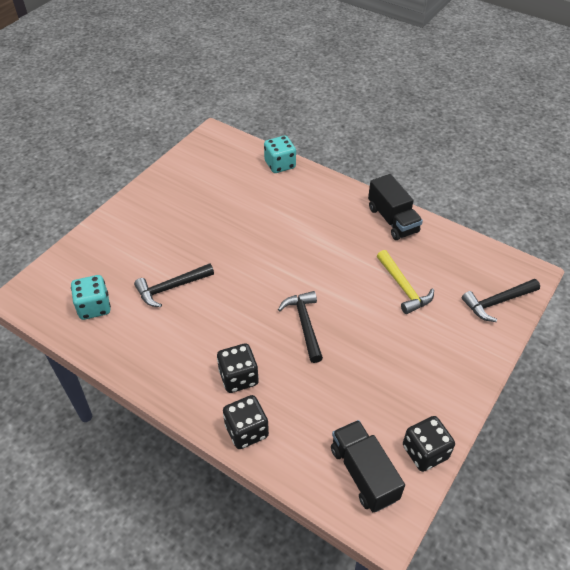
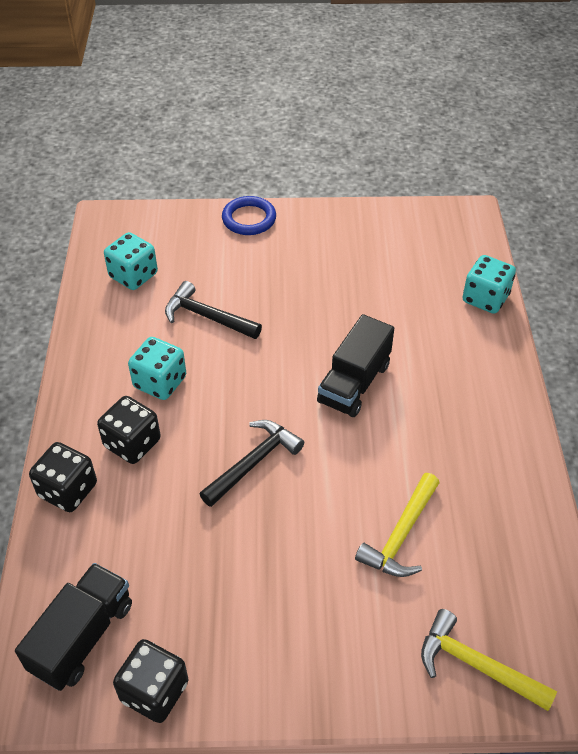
camera: 55 degrees right, 0 degrees up
(109, 224) = (249, 219): none -> blue ring
(202, 339) = (160, 382): none -> turquoise dice
(392, 220) = (510, 462): black truck -> black truck (354, 383)
(497, 302) = (476, 665): black hammer -> yellow hammer

